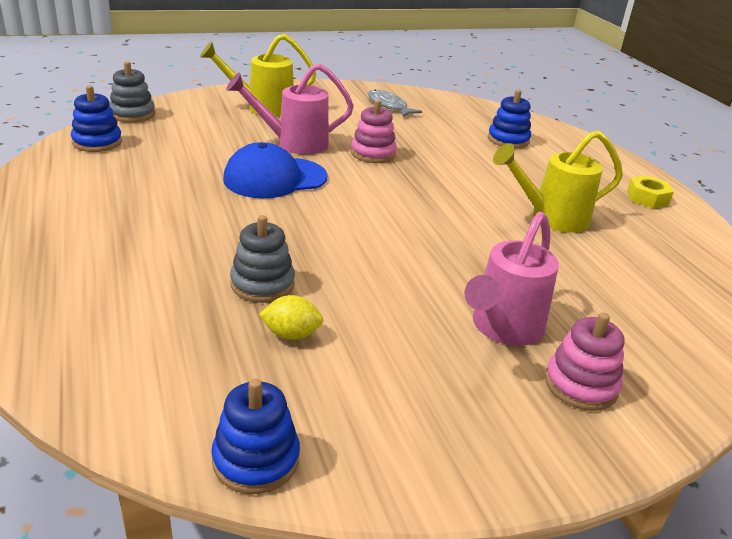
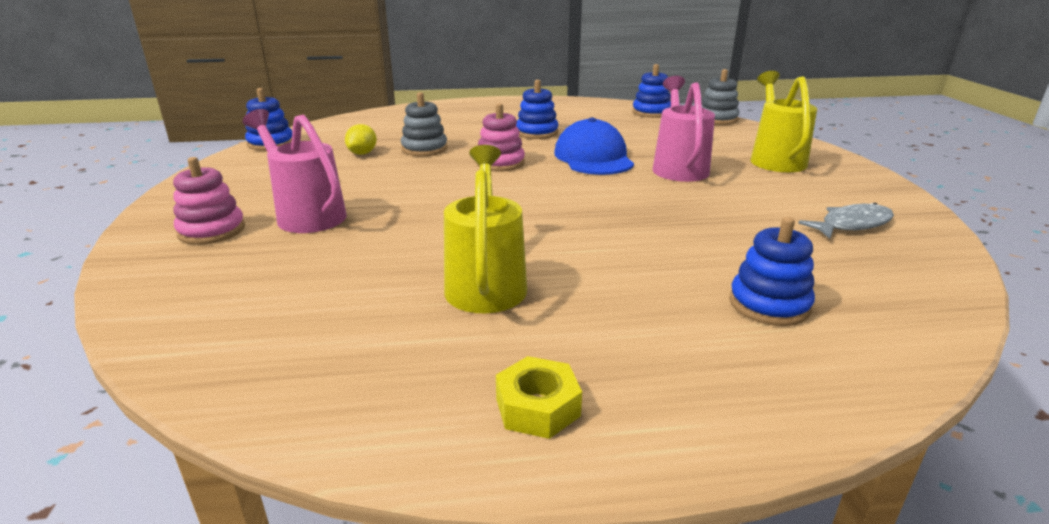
camera: 105 degrees right, 5 degrees down
(184, 209) = (537, 133): none -> blue stacking toy
(373, 153) = (666, 200): pink stacking toy -> pink stacking toy (500, 163)

